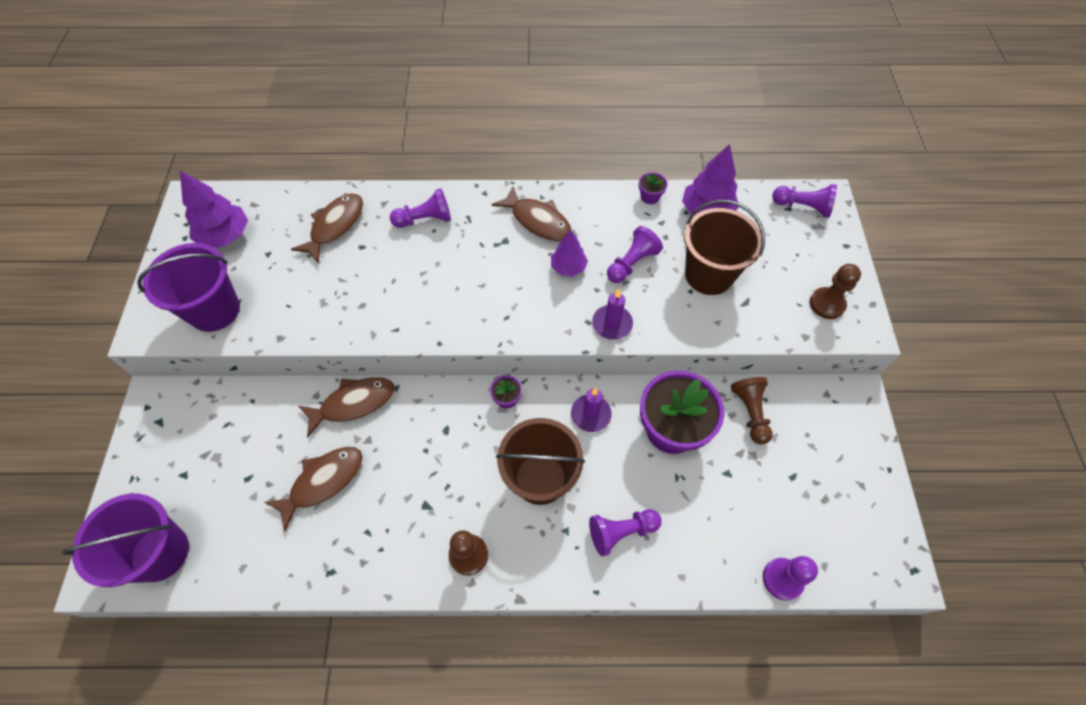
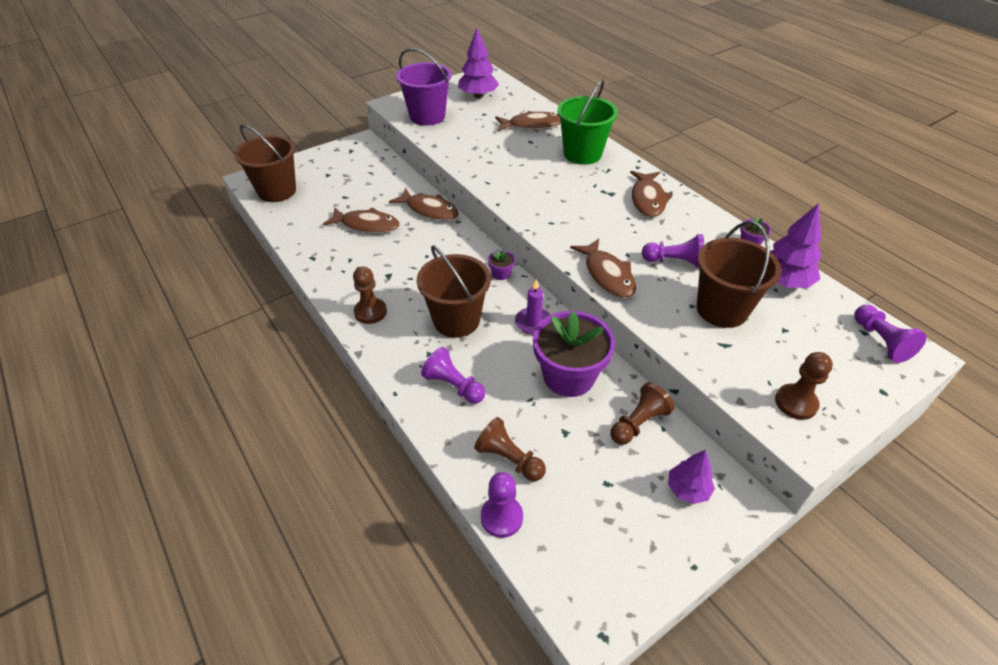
camera: 55 degrees right, 15 degrees down
(160, 553) = (277, 191): purple bucket -> brown bucket
(425, 219) = (582, 154): purple pawn -> green bucket
(568, 267) = (628, 231): purple tree -> purple tree (688, 489)
(612, 324) = (607, 275): purple candle -> brown fish
(729, 536) = (509, 459): none -> brown pawn

